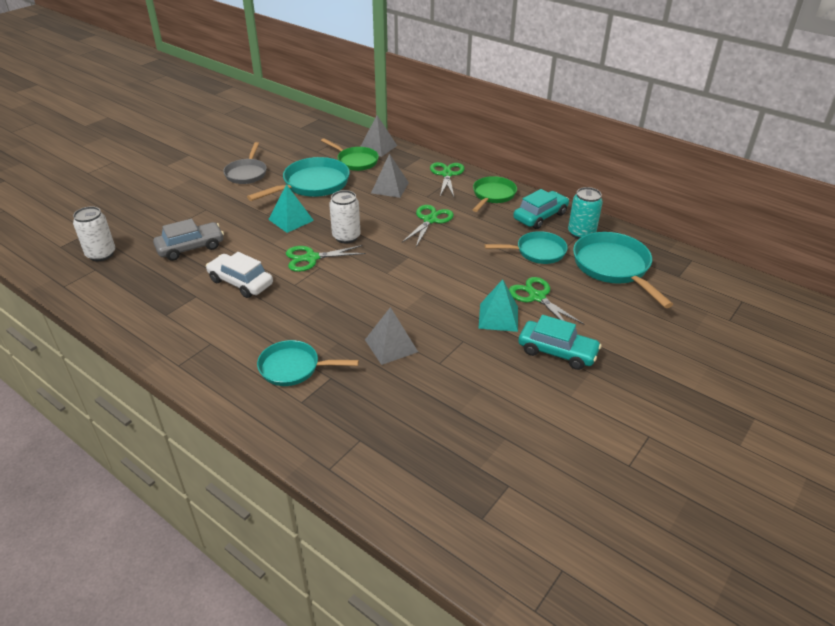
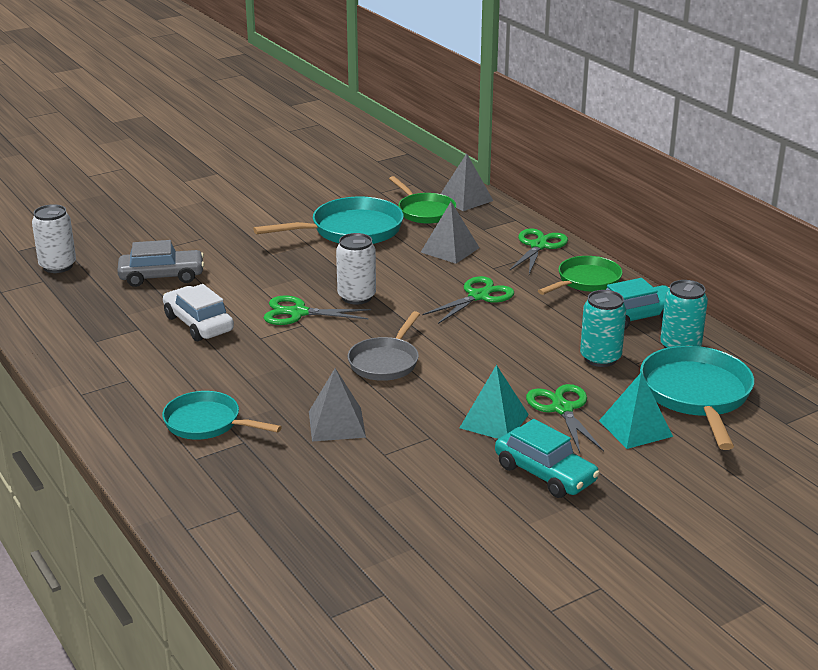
camera: 20 degrees right, 10 degrees down
(247, 173) = (276, 205): grey pan -> grey pan (385, 362)
(291, 220) = (299, 266): turquoise pyramid -> turquoise pyramid (635, 428)
(537, 252) = (600, 358): turquoise pan -> turquoise can

